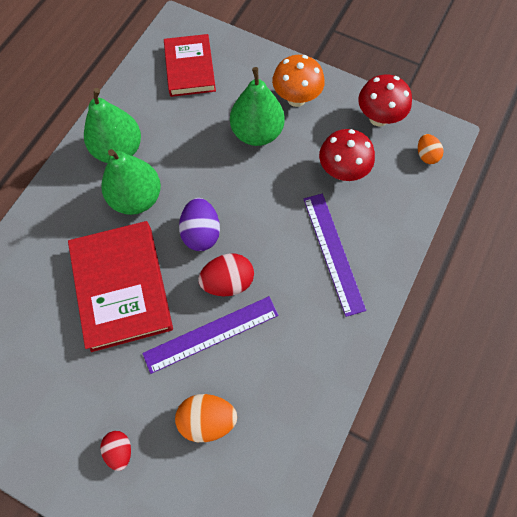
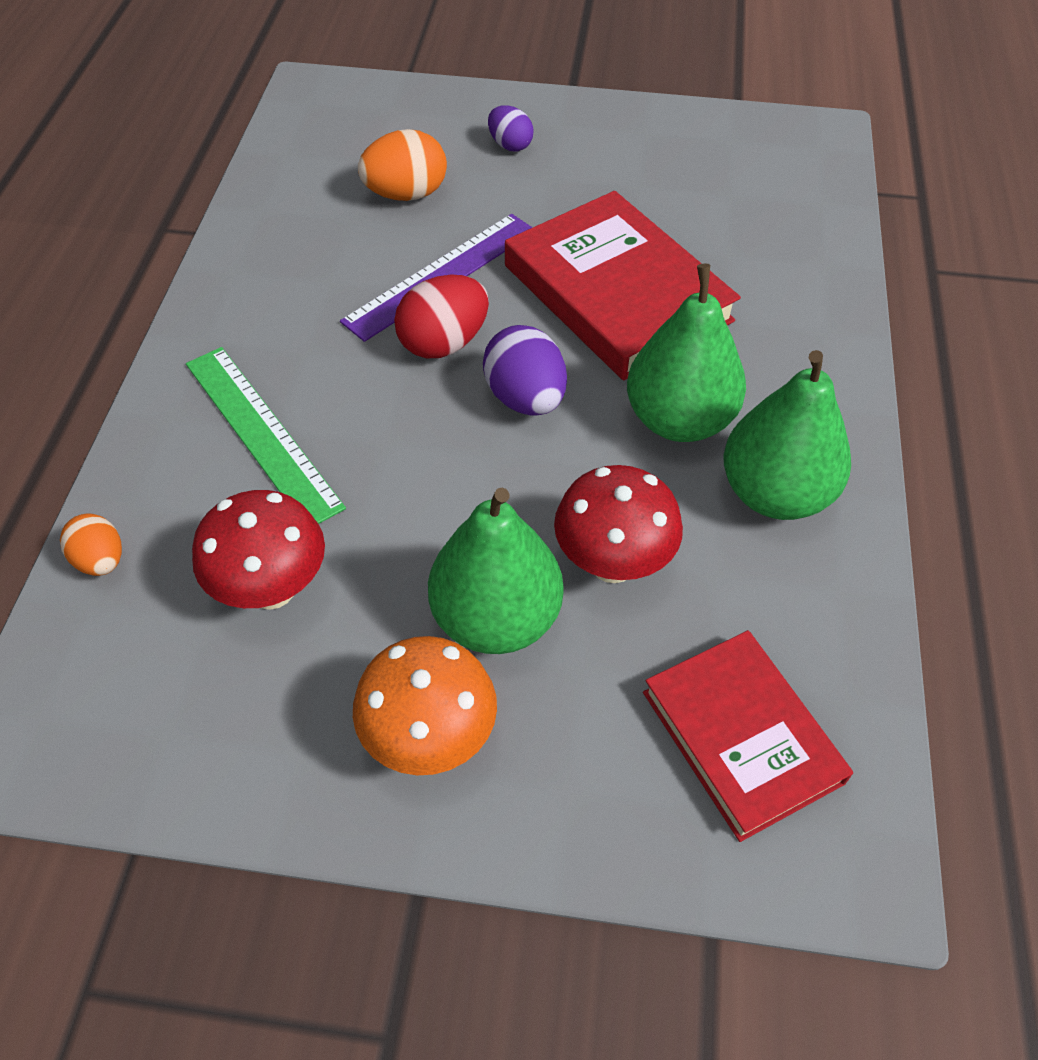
camera: 160 degrees right, 15 degrees down
(120, 450) = (510, 145): red egg -> purple egg
(333, 252) = (261, 433): purple ruler -> green ruler
(378, 118) = (199, 751): red mushroom -> red mushroom (612, 563)
(426, 155) = (68, 686): orange egg -> orange egg (101, 560)

